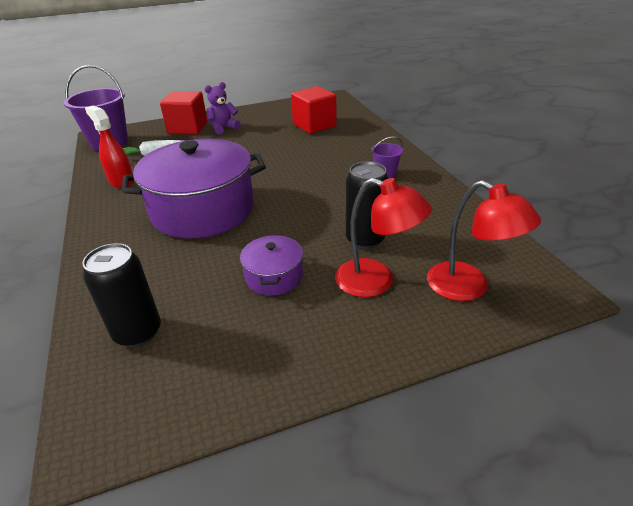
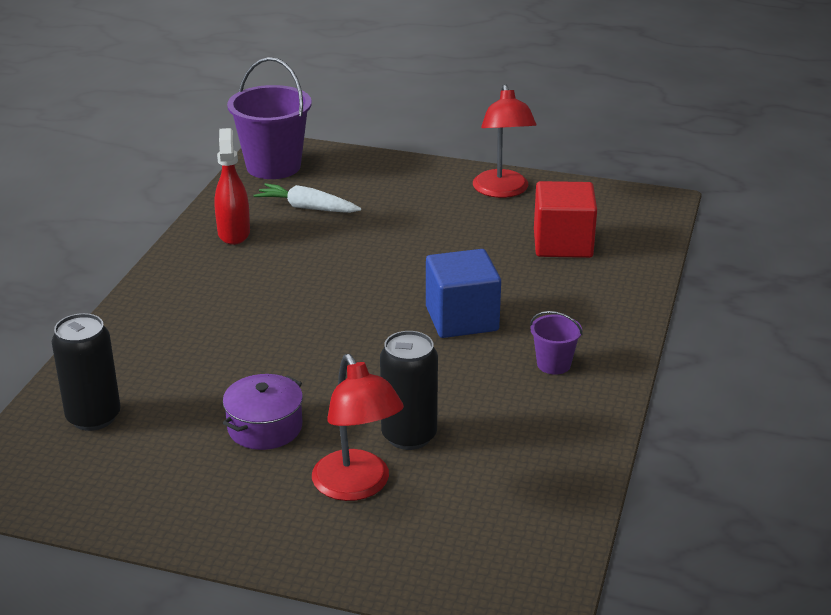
camera: 35 degrees right, 5 degrees down
(188, 128) = (389, 179): red cube -> none
(203, 210) = (280, 313): purple pot -> none
(223, 128) = (434, 198): purple teddy bear -> none
(311, 172) = (462, 319): none -> blue cube
(468, 288) = (444, 545): red lamp -> red lamp (502, 191)

